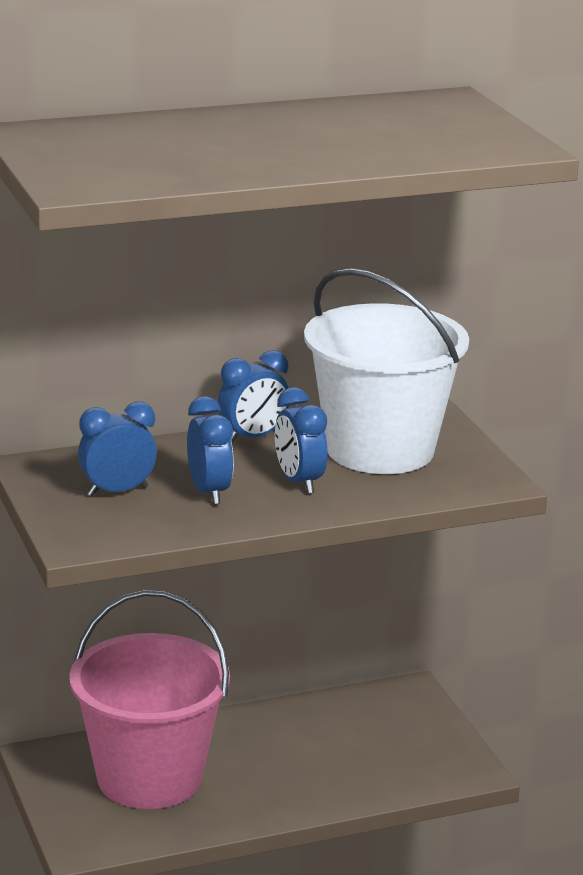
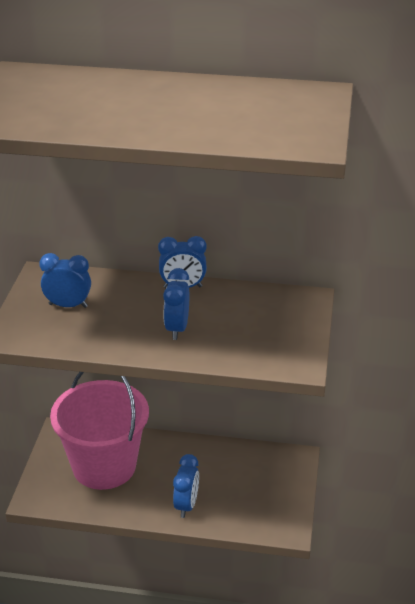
camera: 30 degrees right, 10 degrees up
(209, 492) = (117, 321): blue clock -> blue clock (186, 505)
(380, 449) = (250, 318): white bucket -> none

